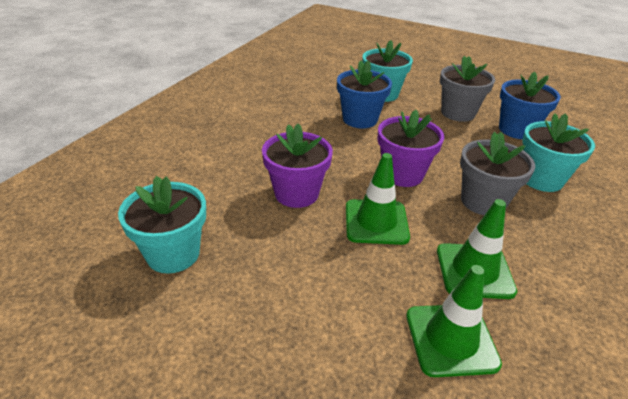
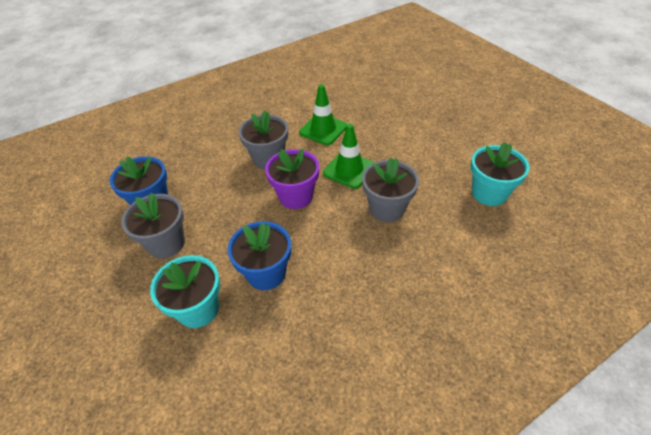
camera: 145 degrees left, 10 degrees up
(296, 193) = (387, 208): purple flower pot -> grey flower pot
(451, 339) = (365, 112): green traffic cone -> none
(541, 179) = (209, 159): turquoise flower pot -> none

